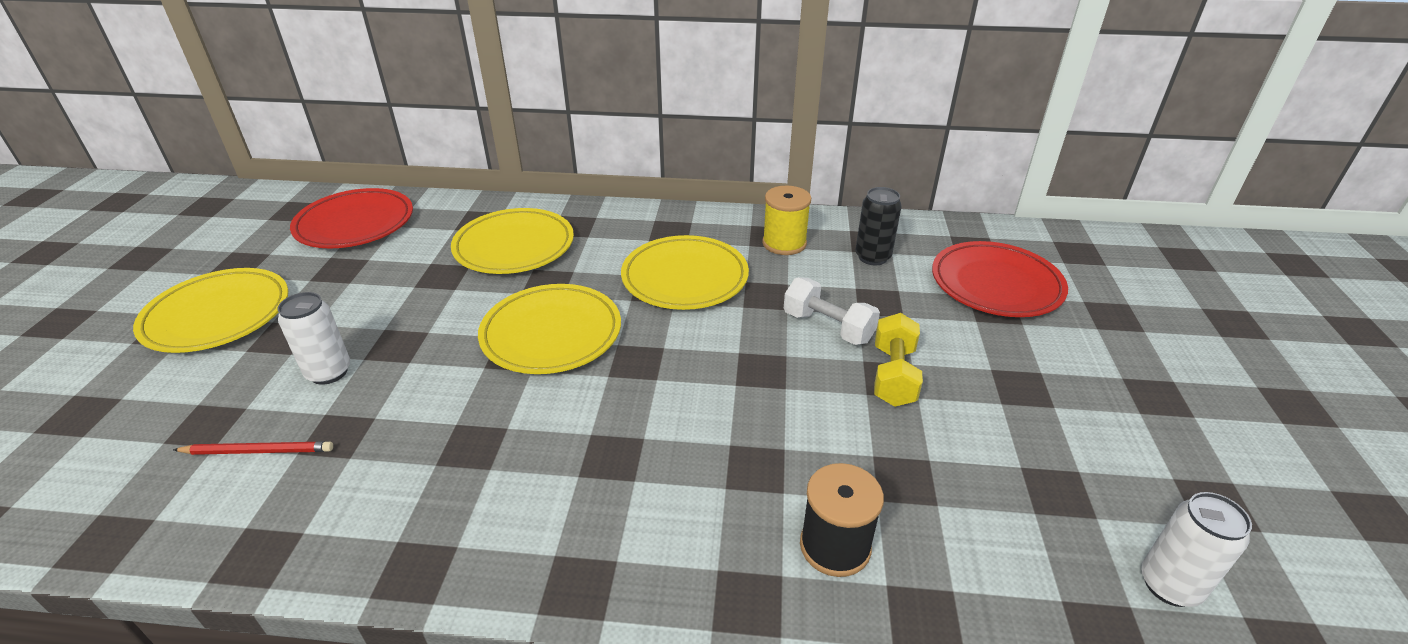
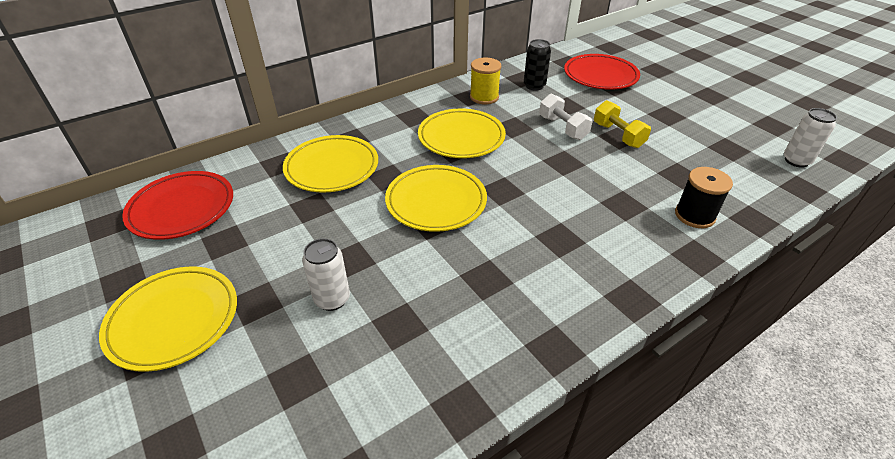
camera: 40 degrees left, 5 degrees up
(258, 451) = (364, 366): red pencil -> none
(828, 327) = (563, 128): white dumbbell -> white dumbbell turned 60 degrees clockwise

